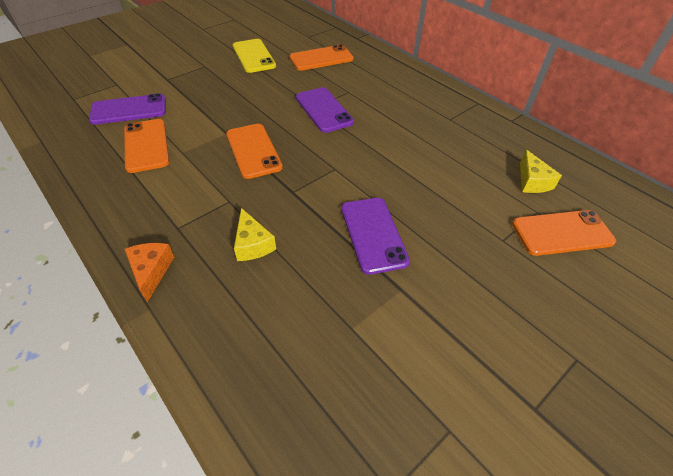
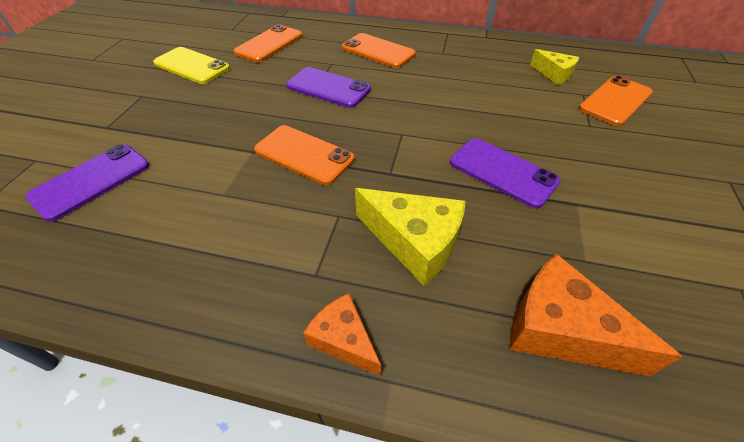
camera: 35 degrees left, 0 degrees up
(146, 145) = (166, 209): orange phone -> orange phone (378, 51)
(253, 244) = (414, 242): yellow cheese -> yellow cheese, size x1.65
(274, 353) = (560, 330): none -> orange cheese

